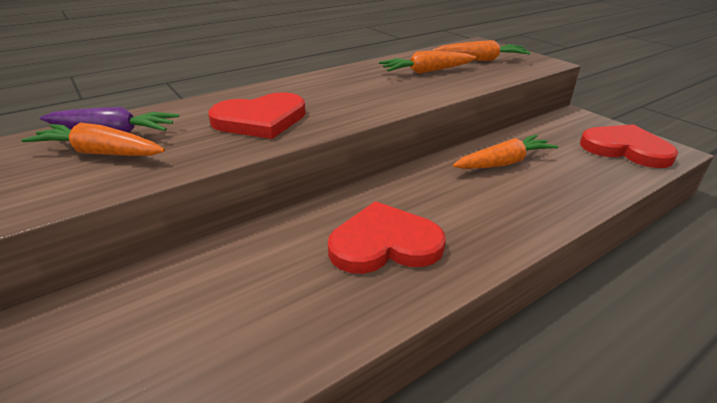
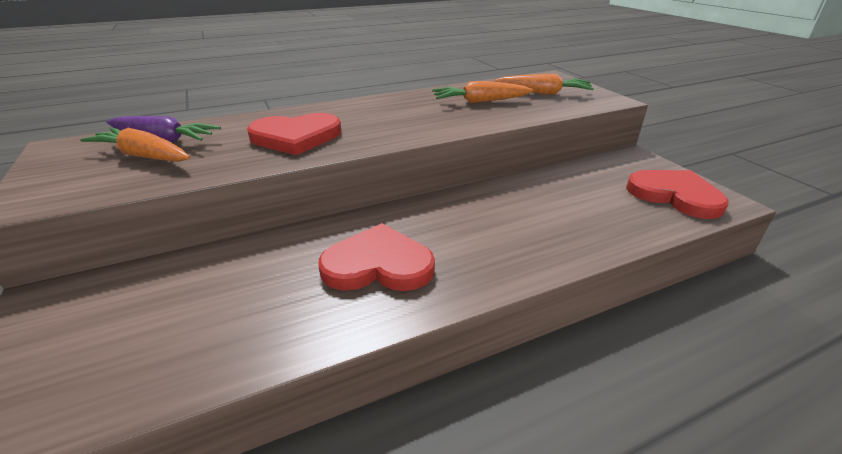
camera: 10 degrees right, 0 degrees up
(503, 163) = (535, 198): orange carrot -> none

